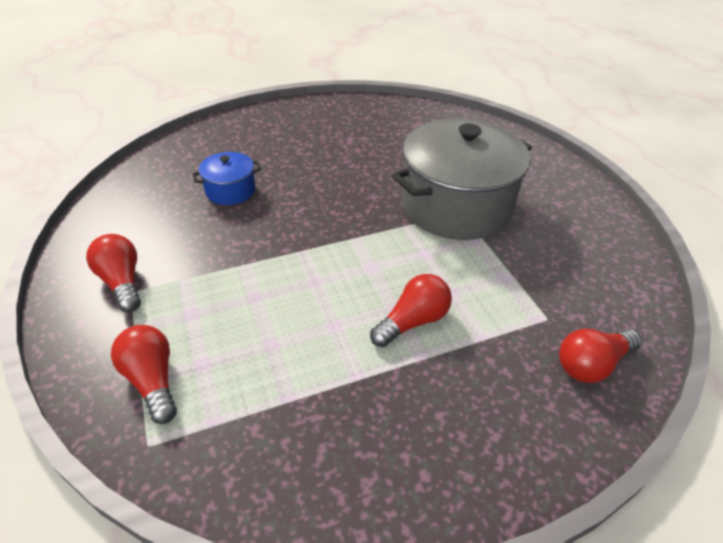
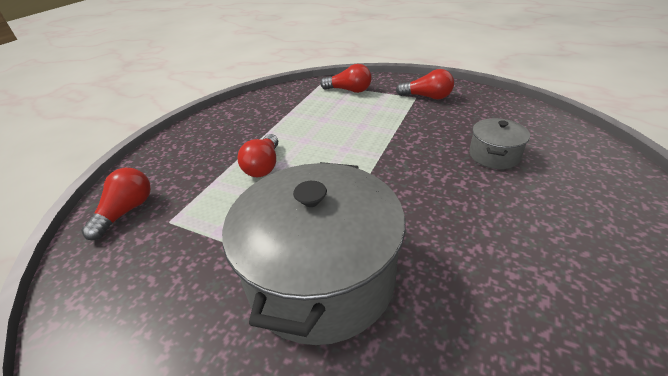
camera: 140 degrees right, 5 degrees down
(230, 191) = (494, 155): blue pot -> grey pot

